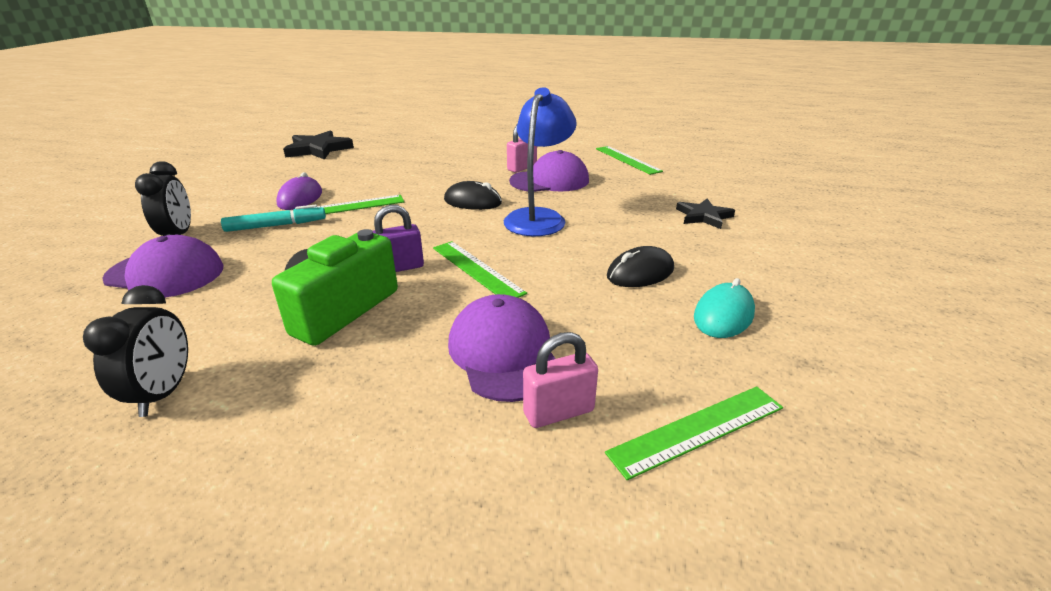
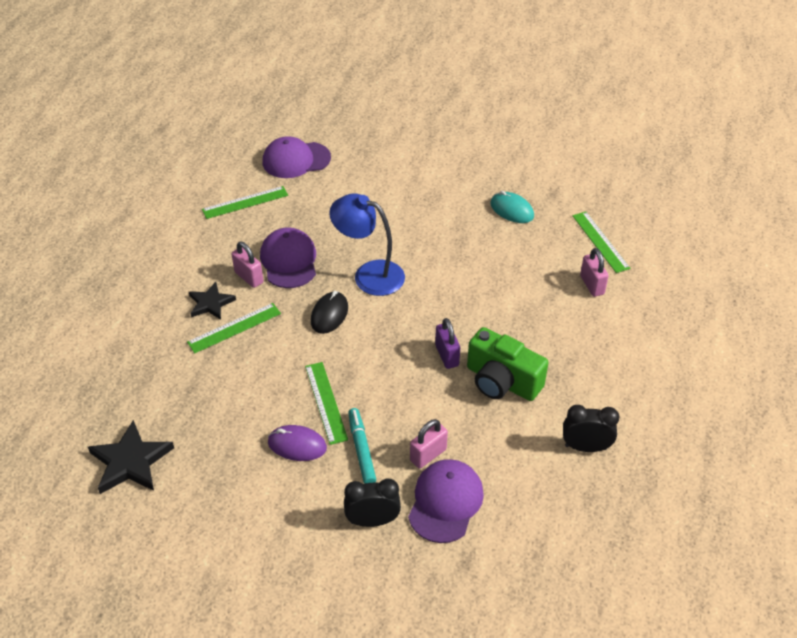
camera: 85 degrees left, 15 degrees up
(243, 261) = (428, 455): none -> pink padlock
(476, 270) = (452, 313): green ruler -> green ruler (234, 328)
(504, 353) = (547, 302): purple cap -> purple cap (296, 160)
(640, 273) = (462, 234): black mouse -> none
(703, 216) = (381, 185): black star -> black star (210, 303)

